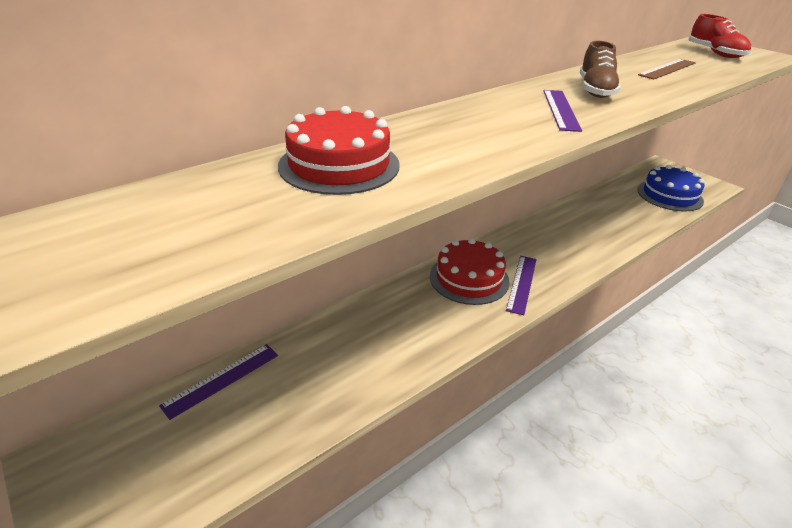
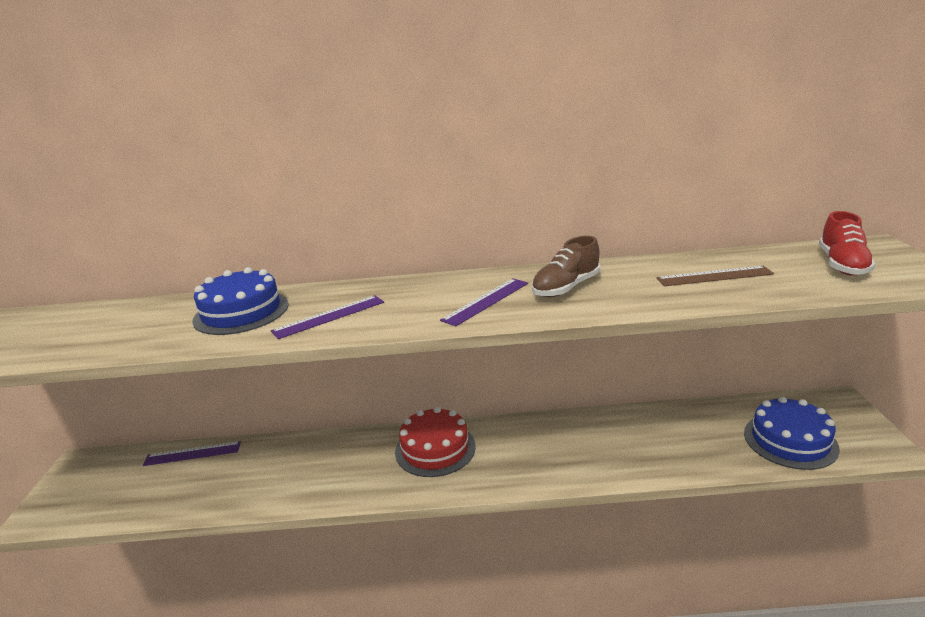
camera: 40 degrees right, 10 degrees down
(339, 165) = (241, 312): red cake -> blue cake
(522, 284) = (474, 472): purple ruler -> purple ruler (329, 316)

